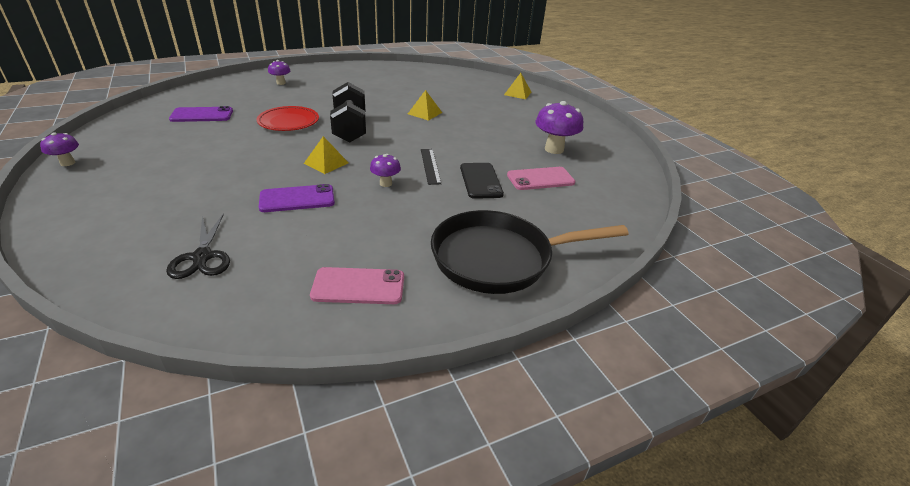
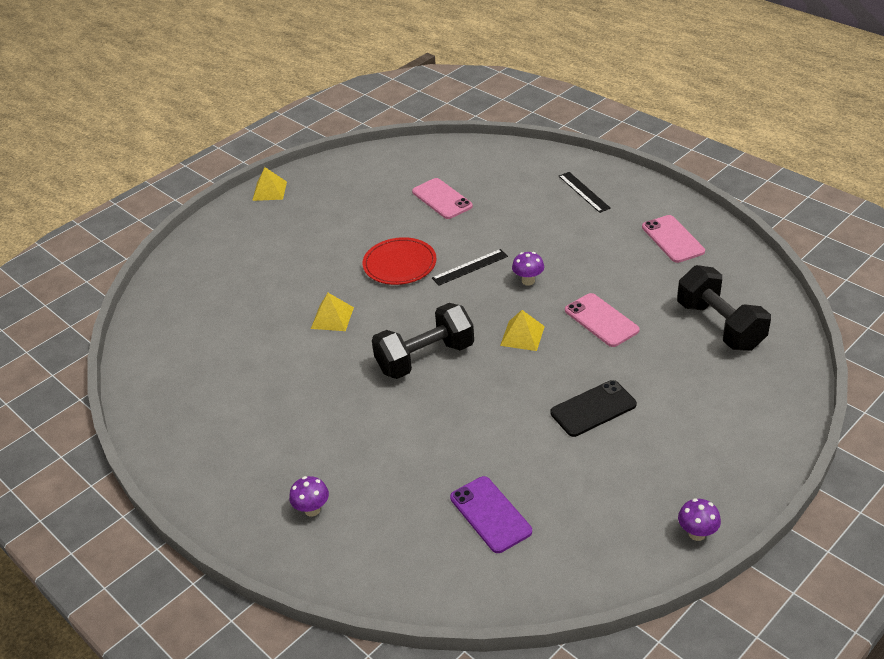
camera: 105 degrees left, 5 degrees up
(202, 257) = (719, 326): black scissors -> black dumbbell
(288, 121) = (446, 419): red plate -> red plate (399, 264)
(297, 199) = (601, 320): purple phone -> pink phone
(480, 181) = (474, 230): black phone -> black phone (593, 409)
(499, 258) = (583, 192): black pan -> black ruler
(517, 93) = (205, 264): yellow pyramid -> yellow pyramid (269, 191)
(554, 149) = (368, 204): purple mushroom -> none

